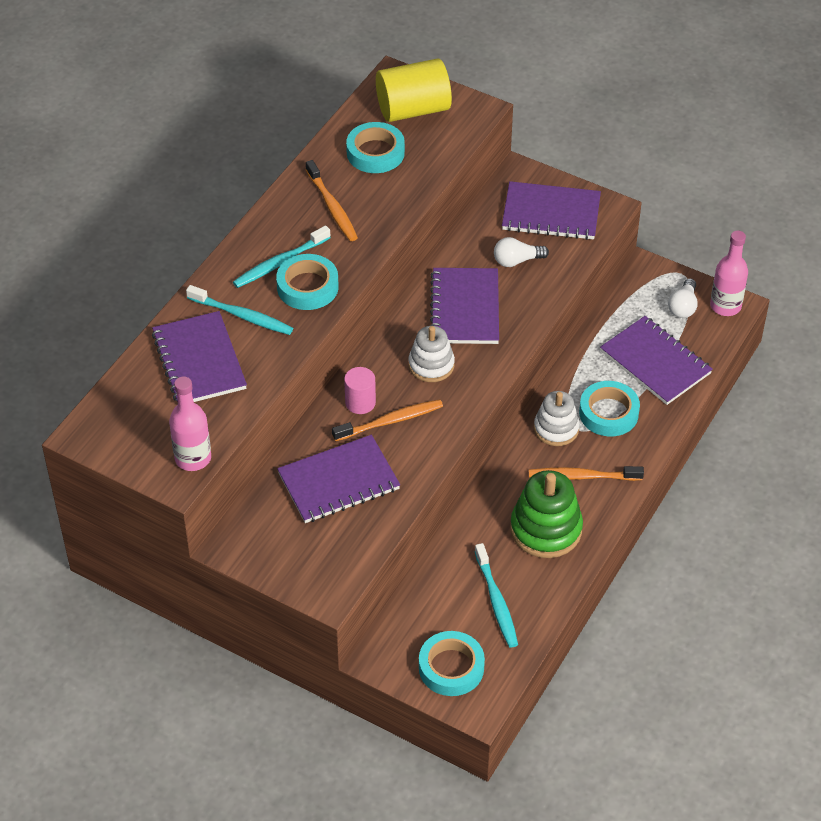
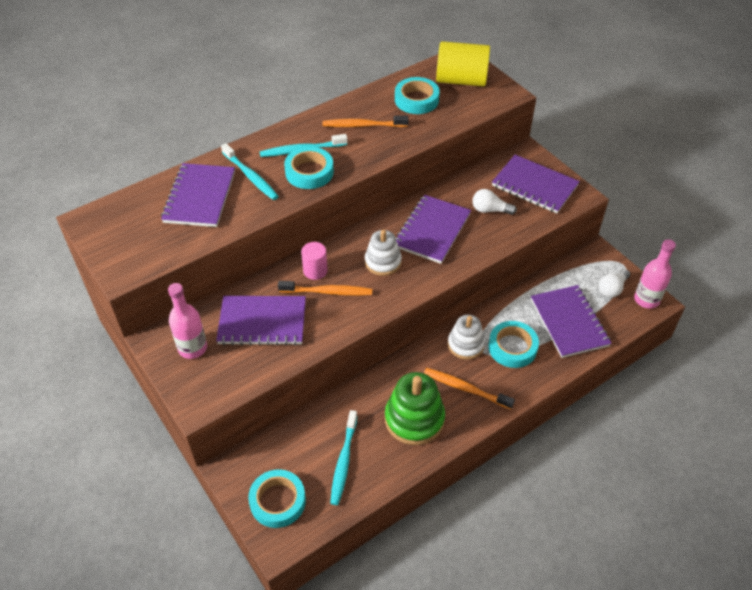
camera: 25 degrees right, 0 degrees up
(193, 458) = (145, 263): pink bottle -> pink bottle (192, 348)
(332, 207) = (363, 125): orange toothbrush -> orange toothbrush turned 90 degrees clockwise

